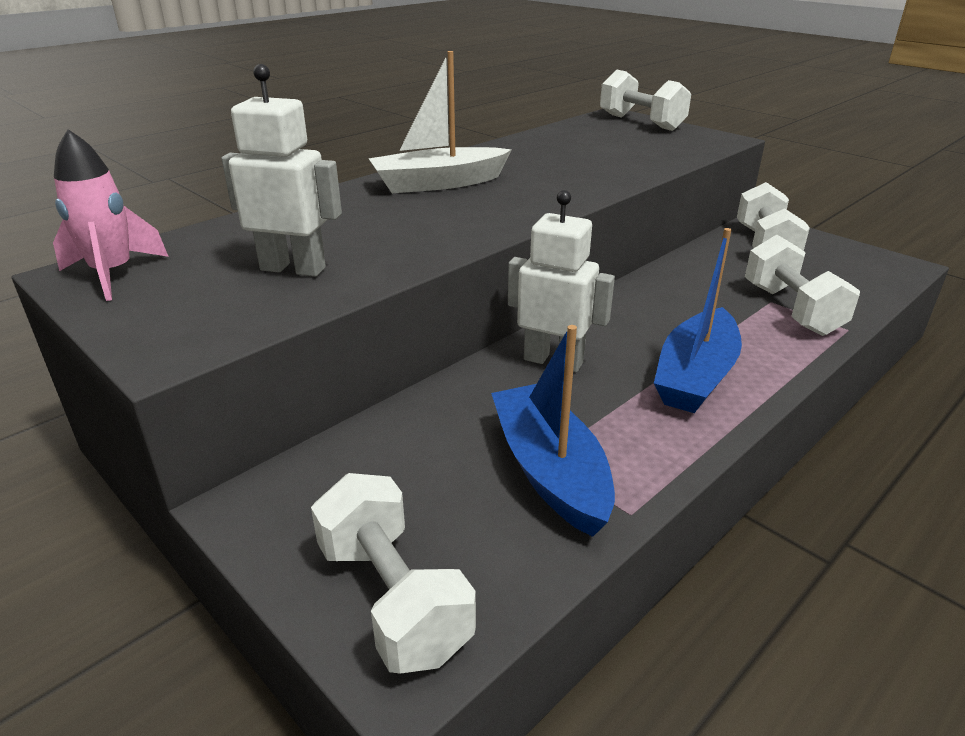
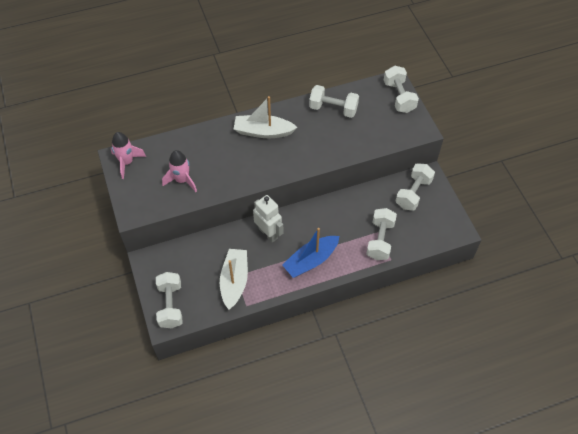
camera: 25 degrees right, 25 degrees up
(293, 269) = (182, 180): white robot -> pink rocket
(547, 145) = (333, 109): none -> white dumbbell
(550, 471) = (234, 281): blue boat -> white boat

